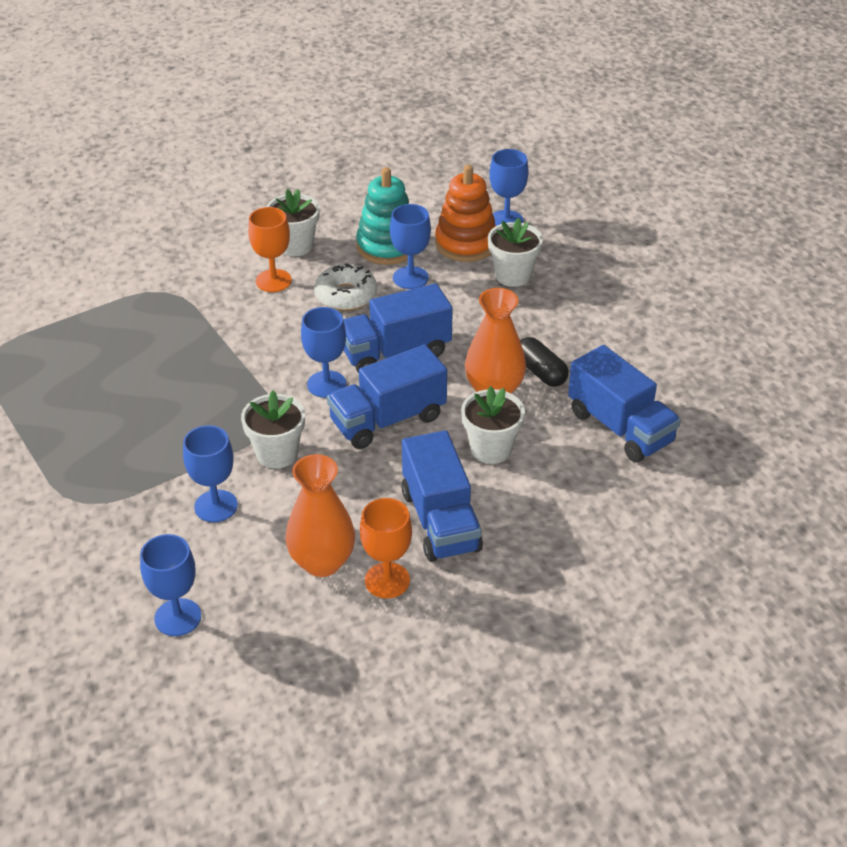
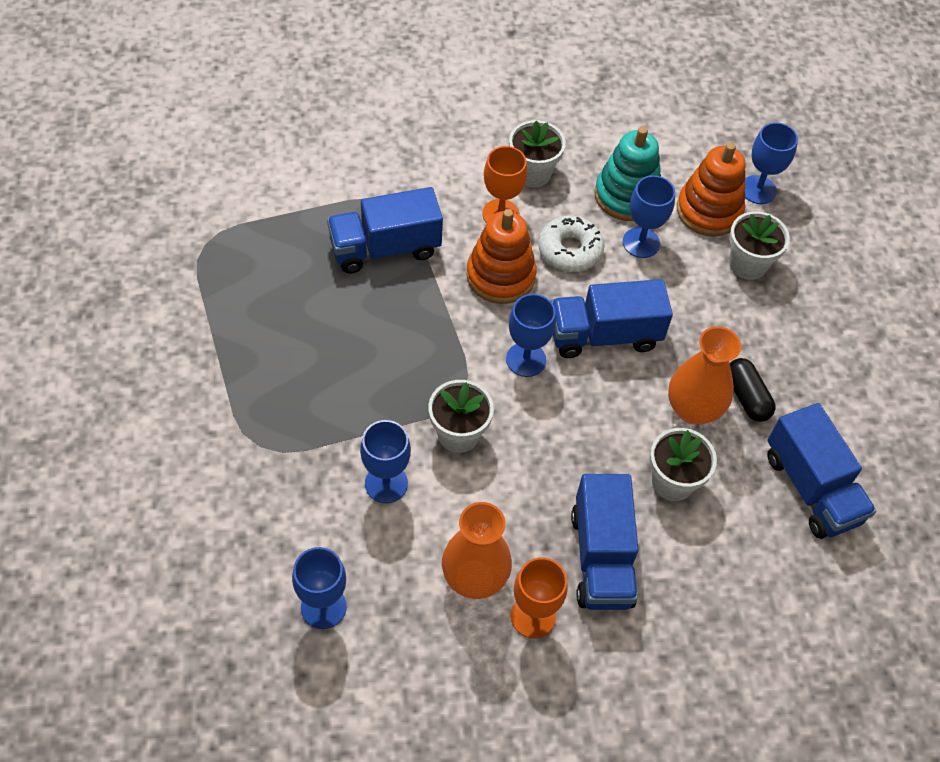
camera: 10 degrees right, 15 degrees up
(285, 326) = (500, 276): none -> orange stacking toy
(388, 420) = (577, 419): blue truck -> blue truck (385, 248)

